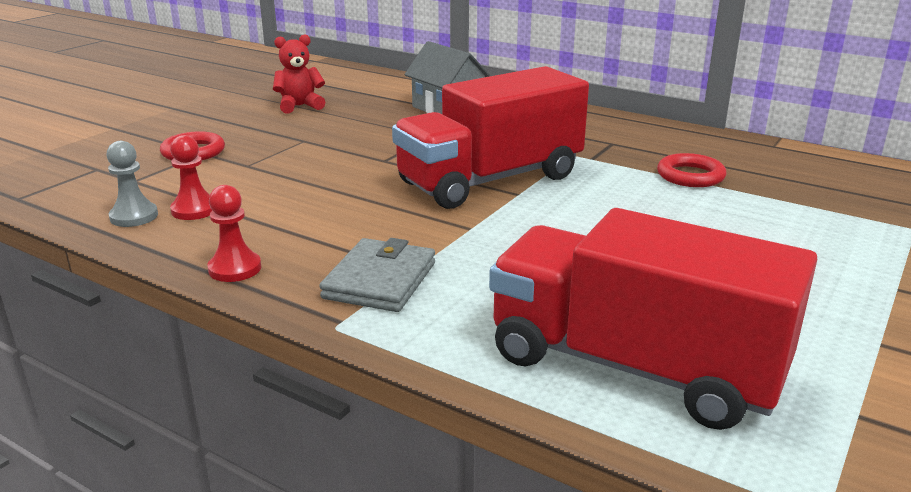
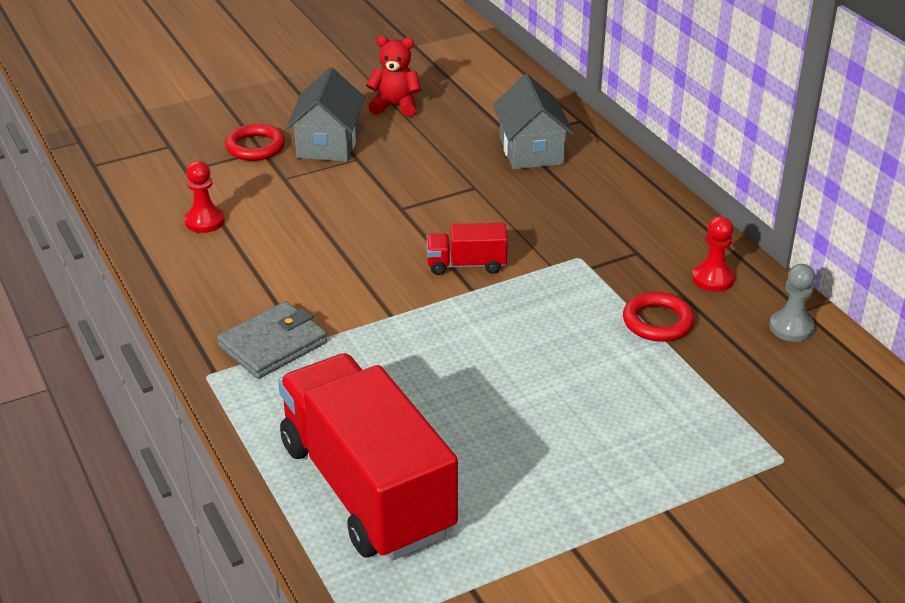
camera: 30 degrees right, 10 degrees up
(134, 216) = (158, 214): grey pawn -> grey pawn (791, 327)
(235, 269) = (186, 295): red pawn -> red pawn (713, 278)
(264, 137) = (328, 144): none -> grey house
(490, 180) = (466, 265): red truck -> red truck, size x0.43

